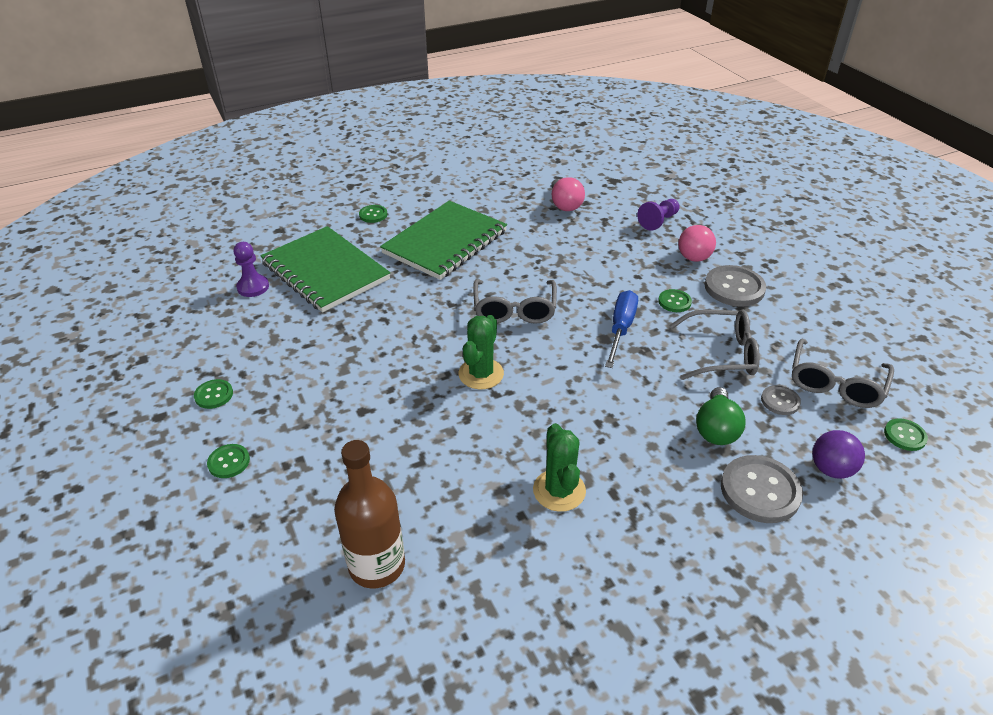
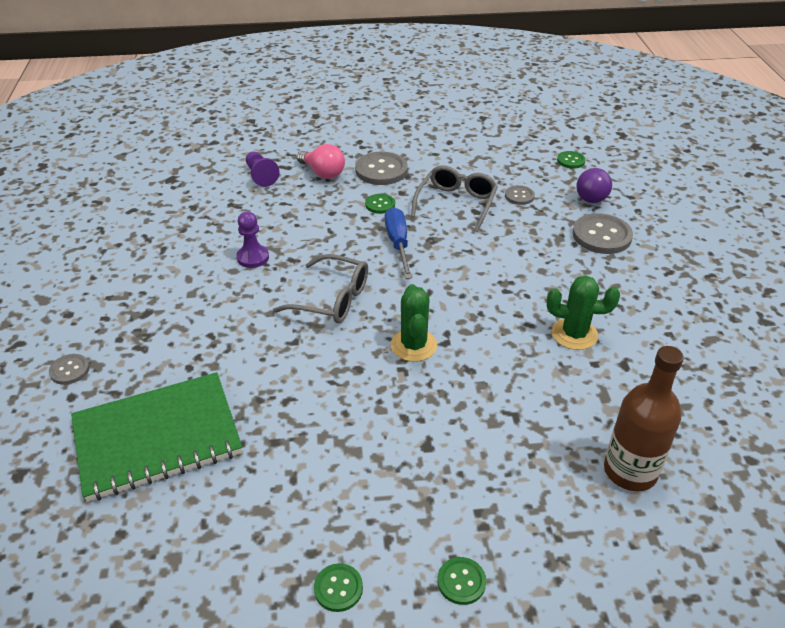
camera: 70 degrees left, 0 degrees up
(253, 287) = (136, 521): purple pawn -> purple pawn (253, 257)
(373, 215) = (70, 370): green button -> grey button
(445, 242) = (181, 321): green notebook -> none
(481, 374) = (414, 345): green cactus -> green cactus turned 45 degrees clockwise
(564, 205) = (185, 220): pink light bulb -> none
(621, 329) = (398, 244): blue screwdriver -> blue screwdriver turned 45 degrees clockwise
(716, 429) = (536, 234): green light bulb -> none
(835, 384) = (512, 167): grey glasses -> none

